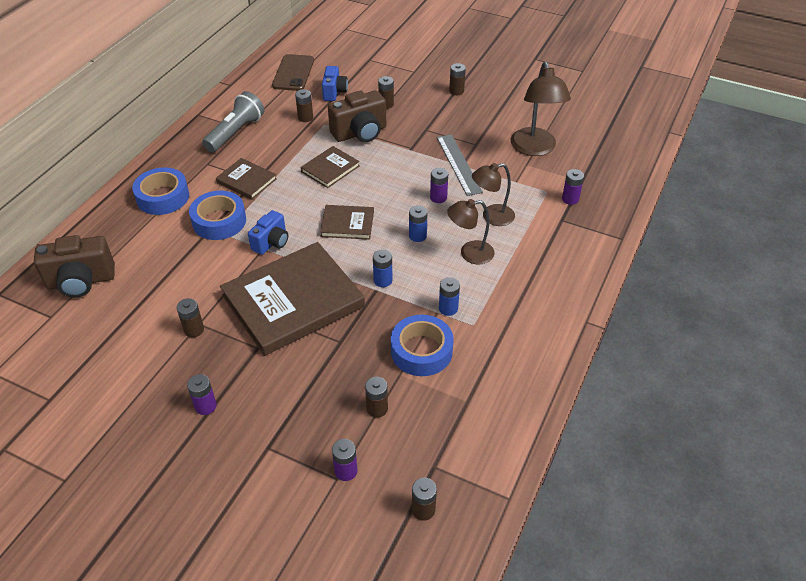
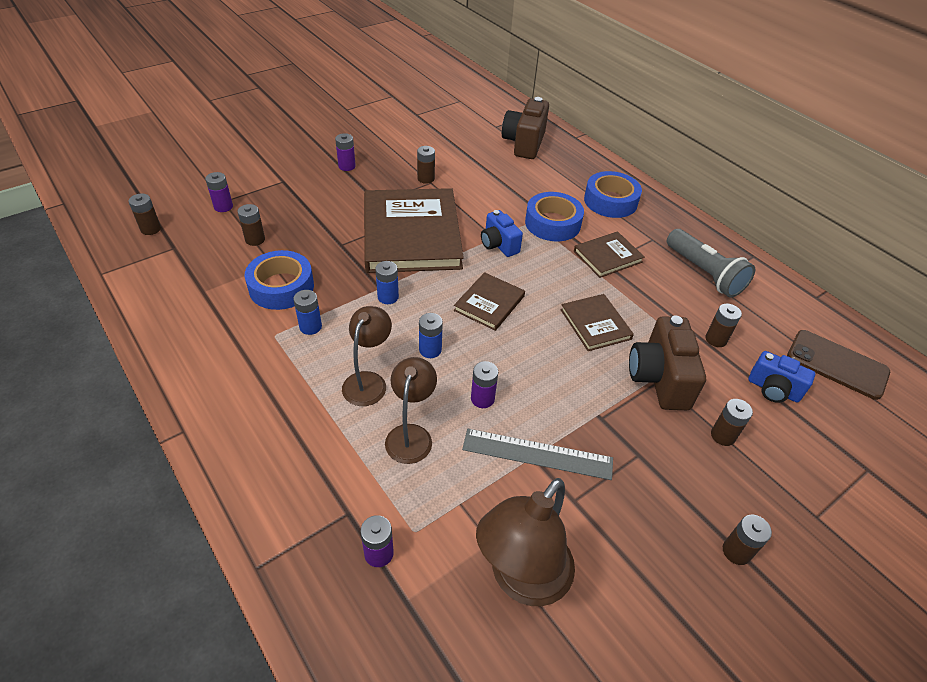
camera: 115 degrees right, 0 degrees up
(535, 149) = (522, 580): brown lamp -> brown lamp turned 75 degrees counterclockwise

